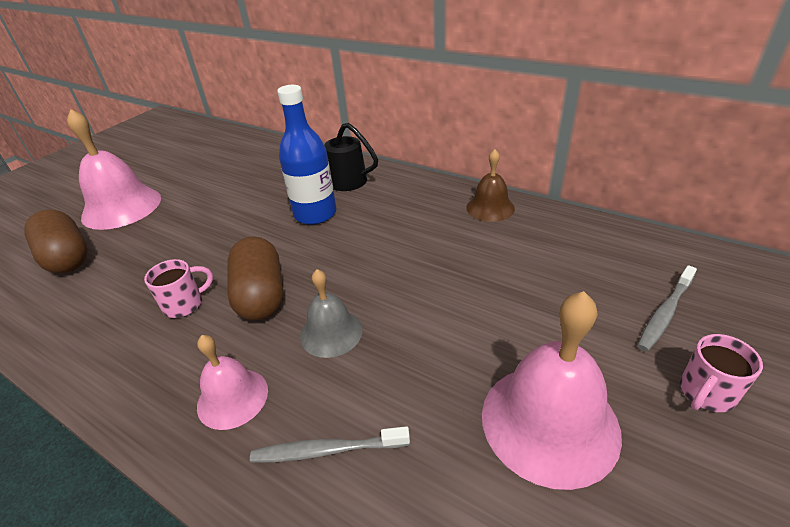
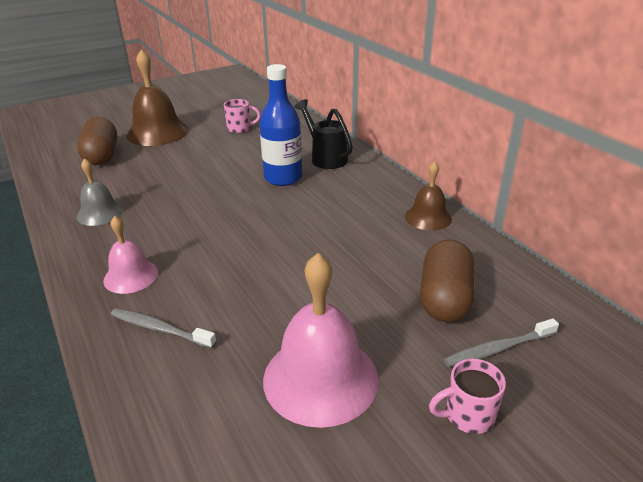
camera: 25 degrees right, 5 degrees down
(121, 207) = (157, 132): pink bell -> brown bell
(185, 304) = (147, 209): pink mug -> pink mug (240, 129)
(261, 295) = (199, 221): brown capsule -> brown capsule (445, 298)
(331, 332) = (223, 262): grey bell -> grey bell (100, 213)

